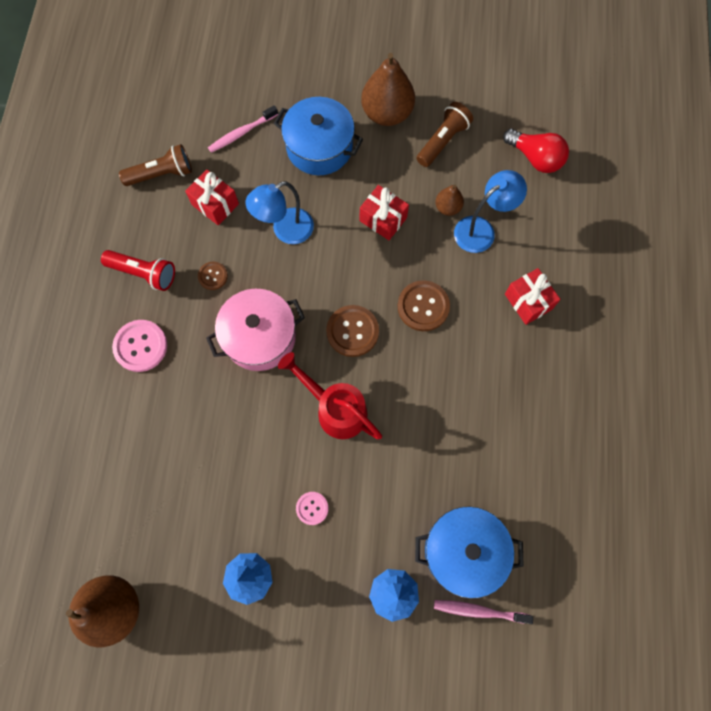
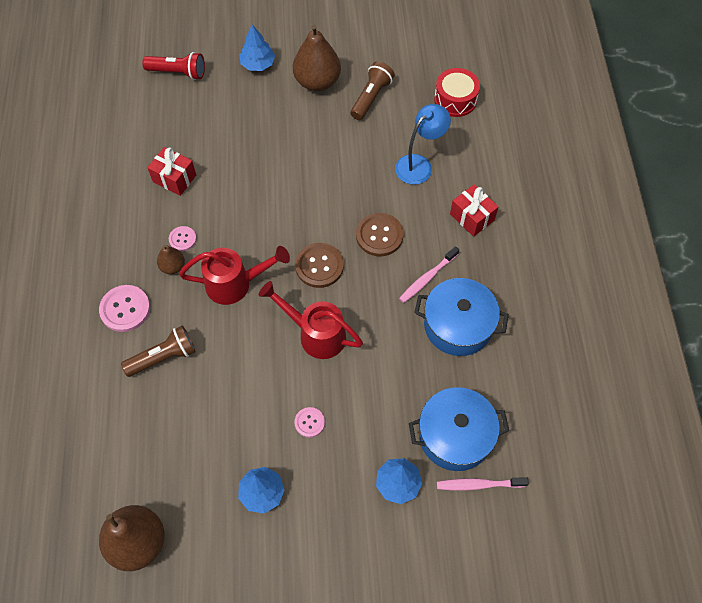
camera: 10 degrees left, 10 degrees down
(144, 273) = (118, 246): red flashlight -> red flashlight (178, 73)
(162, 174) = (121, 160): brown flashlight -> brown flashlight (163, 357)
(213, 276) = (182, 239): brown button -> pink button
(242, 133) = (189, 116): pink toothbrush -> pink toothbrush (427, 278)
(259, 337) = (235, 284): pink pot -> red watering can
(285, 230) = (243, 191): blue lamp -> none
(319, 147) = (261, 118): blue pot -> blue pot (458, 325)
(326, 82) = (258, 64): none -> blue tree
(383, 219) = (330, 169): red gift -> none
(447, 208) = (386, 151): brown pear -> brown pear (173, 266)
(535, 158) = (455, 99): red light bulb -> red drum

